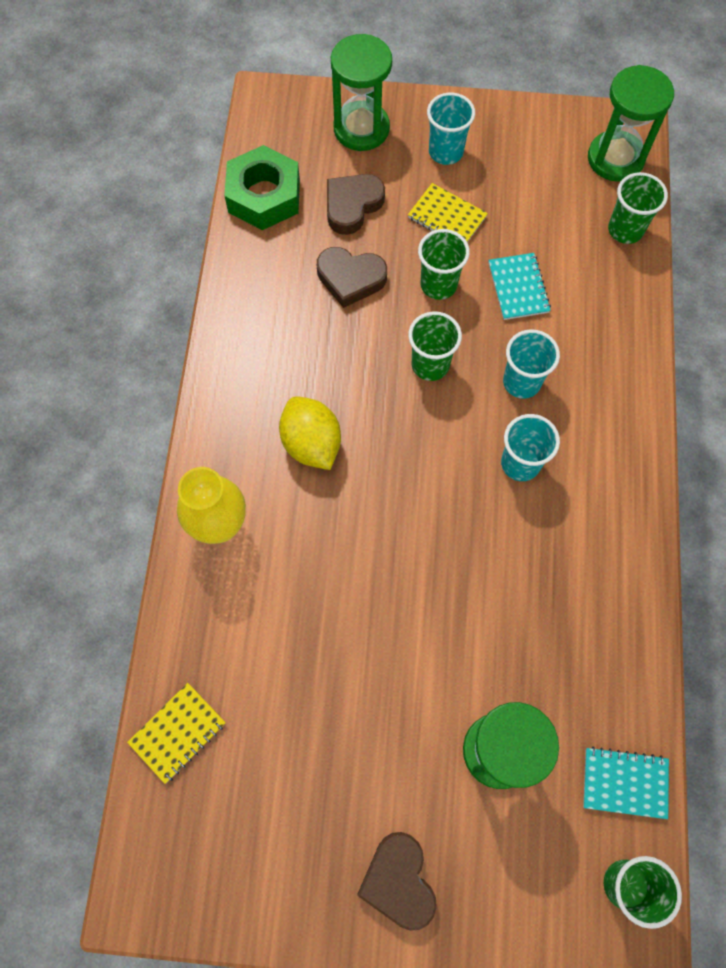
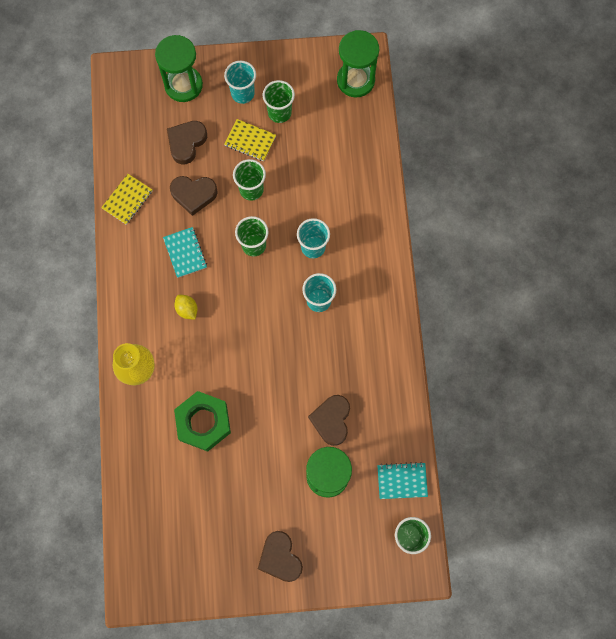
camera: 10 degrees left, 5 degrees up
(178, 733) = (138, 499): yellow notebook -> yellow notebook (127, 200)
(264, 196) = (127, 145): green nut -> green nut (203, 422)
(311, 443) = (187, 309): yellow lemon -> yellow lemon, size x0.58
(517, 658) = (331, 420): none -> brown heart
(518, 288) = (303, 183): turquoise notebook -> turquoise notebook (185, 253)
(625, 230) = (367, 131): green cup -> green cup (279, 113)

